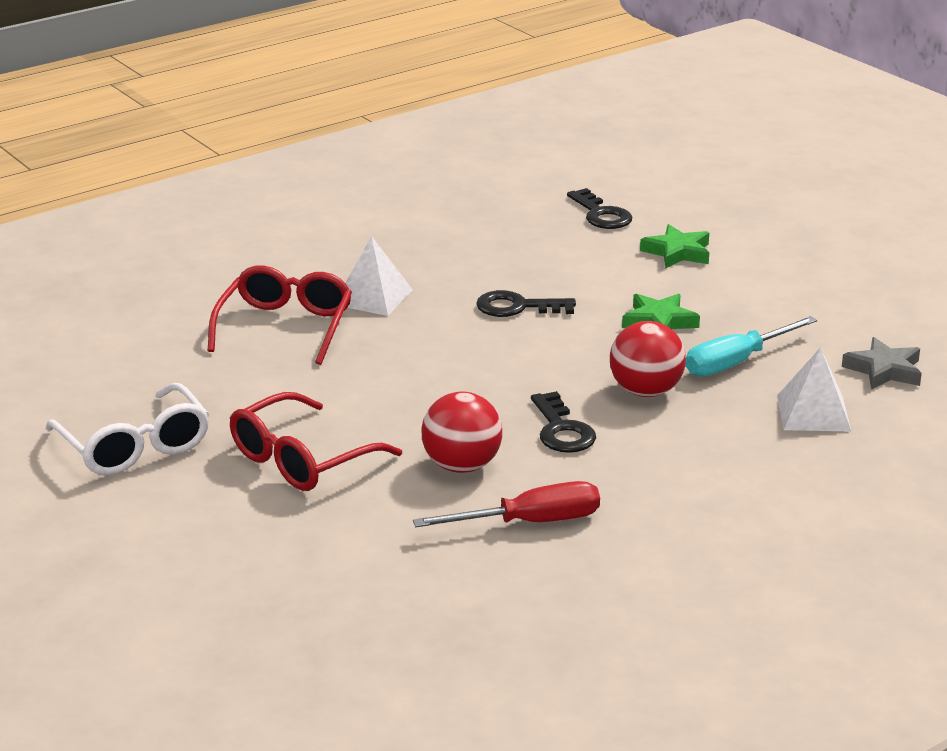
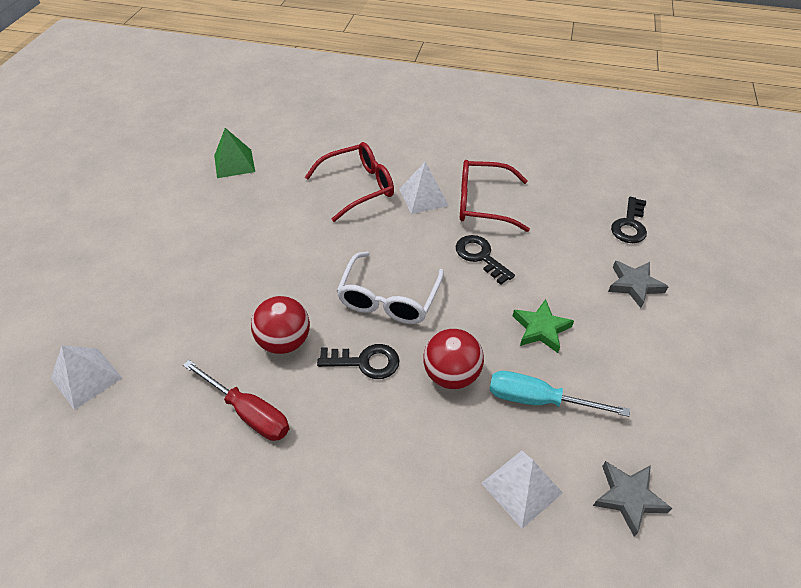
camera: 50 degrees right, 20 degrees up
(84, 389) = (234, 163): none -> green pyramid
(134, 446) = (197, 210): white glasses -> white glasses (389, 298)
(302, 459) = (235, 273): red glasses -> red glasses (483, 203)
(321, 614) = (86, 378): none -> white pyramid
(562, 430) = (365, 362): black key -> black key turned 120 degrees counterclockwise
(677, 252) = (634, 285): green star -> grey star

